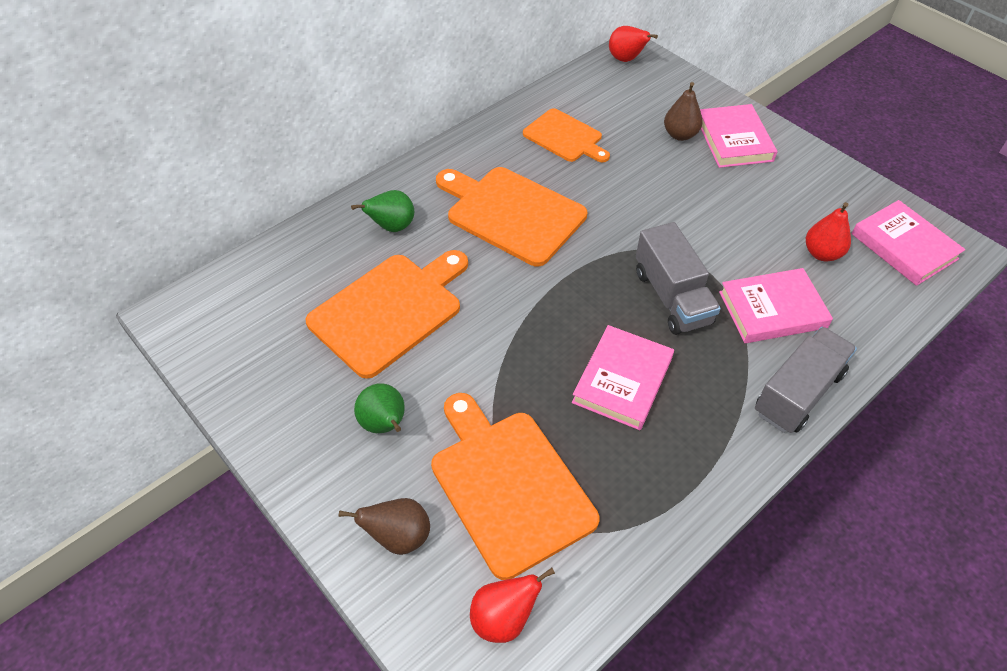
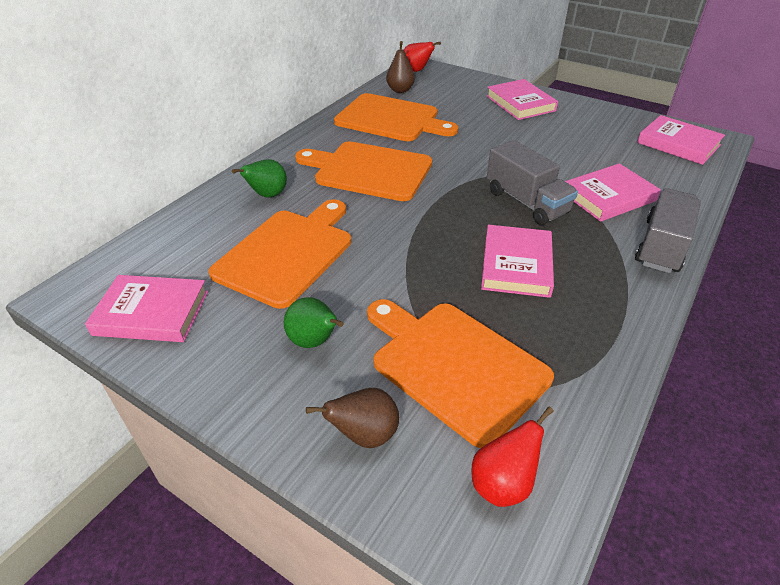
camera: 15 degrees left, 10 degrees down
(243, 354) = (151, 313): none -> pink book
(565, 137) = (391, 119): orange cutting board -> orange cutting board, size x1.61
(680, 135) = (479, 106): brown pear -> brown pear (400, 90)
(822, 253) = (623, 157): red pear -> none

